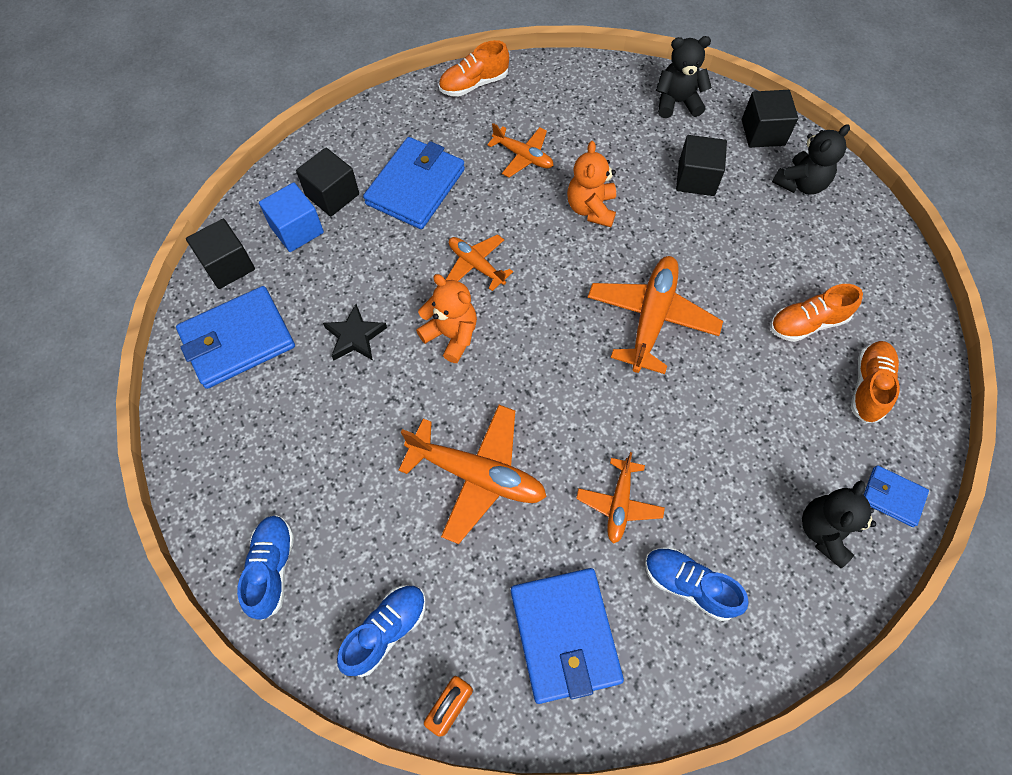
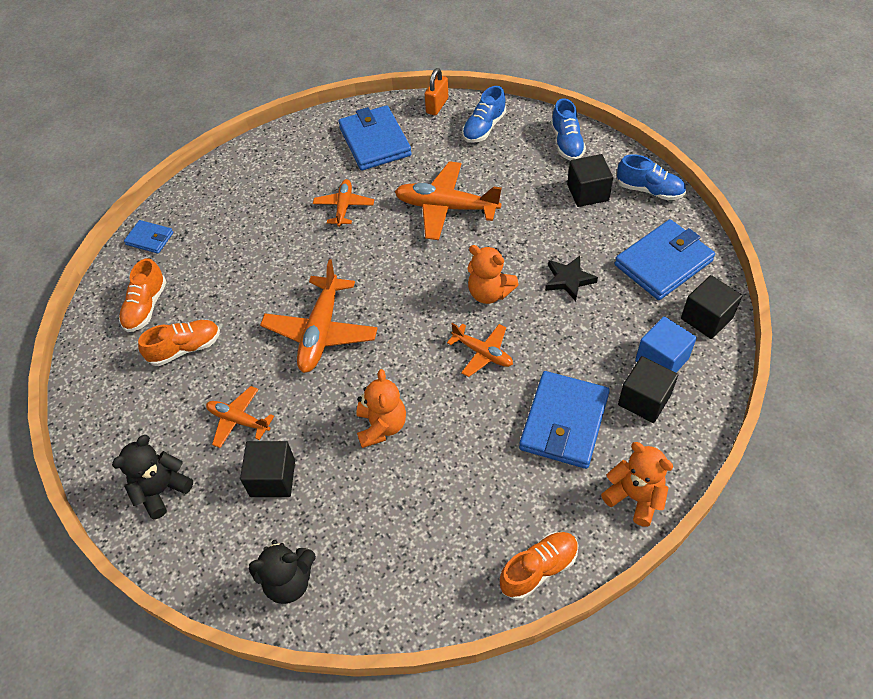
camera: 175 degrees right, 10 degrees down
(377, 120) = (634, 497): none -> orange teddy bear
(523, 156) = (460, 476): orange plane -> orange plane (238, 420)
(689, 585) = (297, 174): blue shoe -> blue shoe (649, 190)
(763, 132) = (191, 552): black cube -> black cube (587, 192)
(825, 531) = (202, 213): black teddy bear -> none

